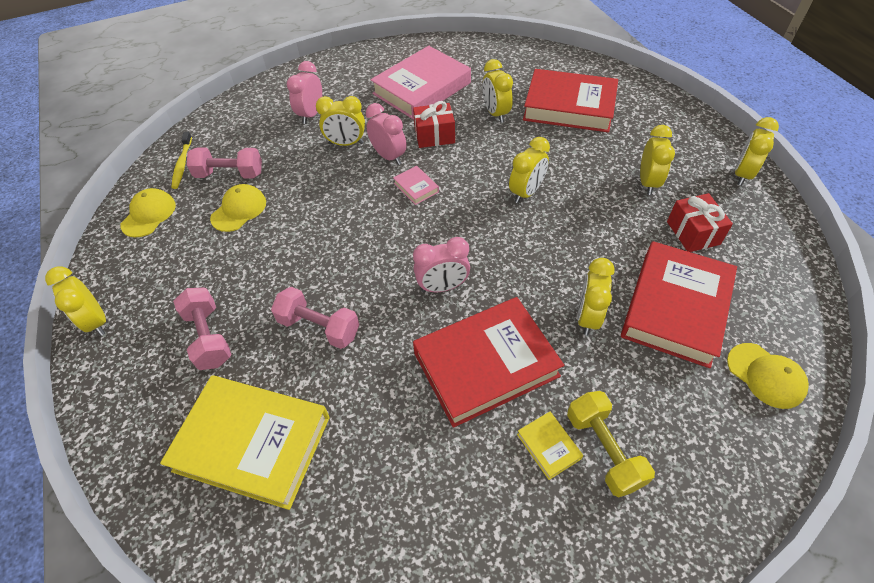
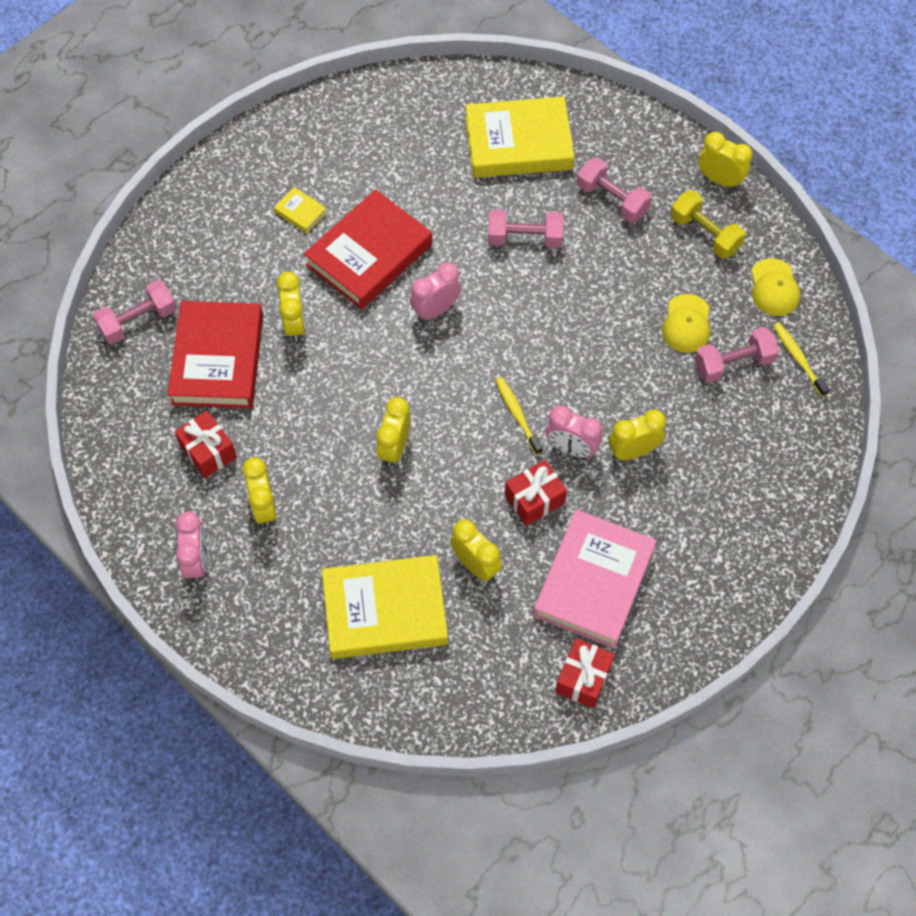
camera: 155 degrees right, 10 degrees up
(311, 115) = (707, 484): pink clock -> pink clock (197, 561)
(416, 187) = (517, 414): pink book -> yellow toothbrush
(456, 53) = (583, 678): none -> red gift
(569, 107) = (385, 610): red book -> yellow book
(603, 449) = (259, 223): yellow dumbbell -> yellow dumbbell (705, 234)
(742, 174) = (158, 556): yellow clock -> none
(766, 375) = (138, 321): yellow cap -> pink dumbbell

